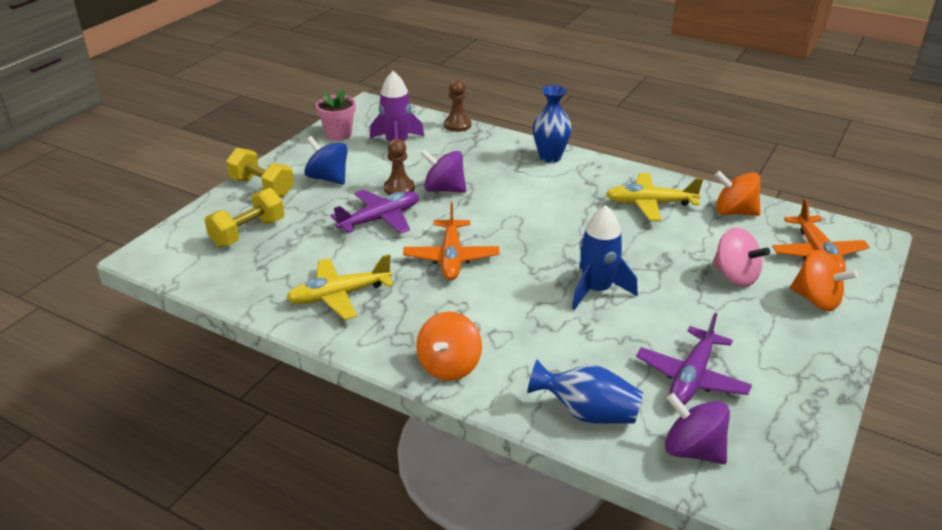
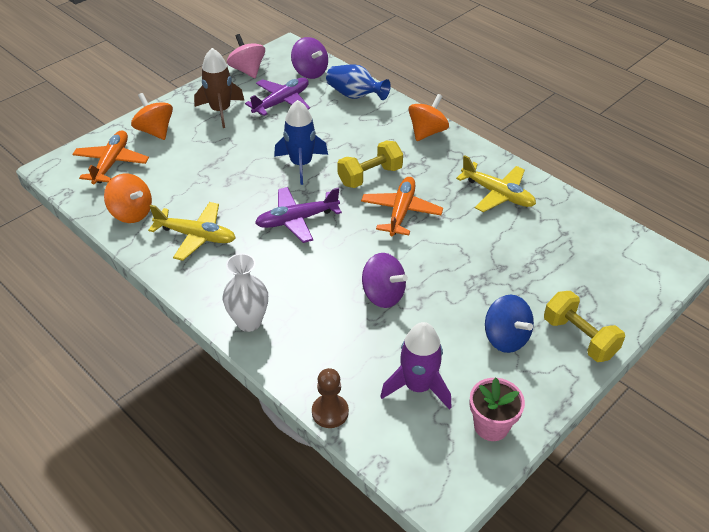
camera: 165 degrees left, 10 degrees up
(248, 233) = (583, 273): yellow dumbbell -> yellow dumbbell (370, 176)
(339, 295) = (498, 194): yellow plane -> yellow plane turned 45 degrees clockwise
(380, 219) = (455, 266): purple plane -> purple plane (296, 220)
(399, 188) = (430, 305): brown pawn -> none
(550, 157) = (249, 322): blue vase -> white vase
(735, 276) = (192, 157): pink spinning top -> pink spinning top (247, 70)
(765, 345) = (220, 111): none -> brown rocket

